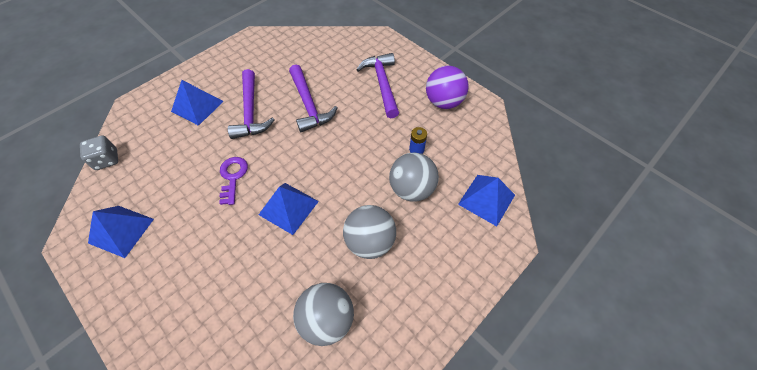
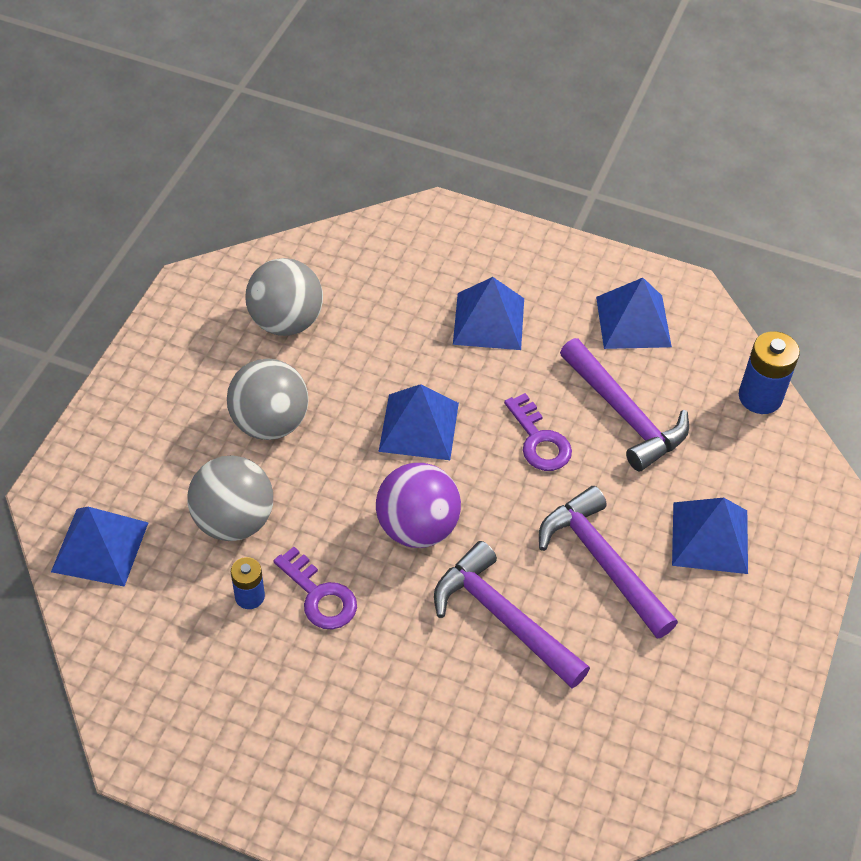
camera: 155 degrees right, 5 degrees down
(107, 160) = (760, 397): grey dice -> blue battery
(201, 265) = (489, 321): none -> blue pyramid
(382, 84) = (379, 727): purple hammer -> purple hammer (625, 414)
(384, 139) = (319, 595): none -> purple key
(443, 102) = (228, 727): purple ball -> purple ball (417, 527)

